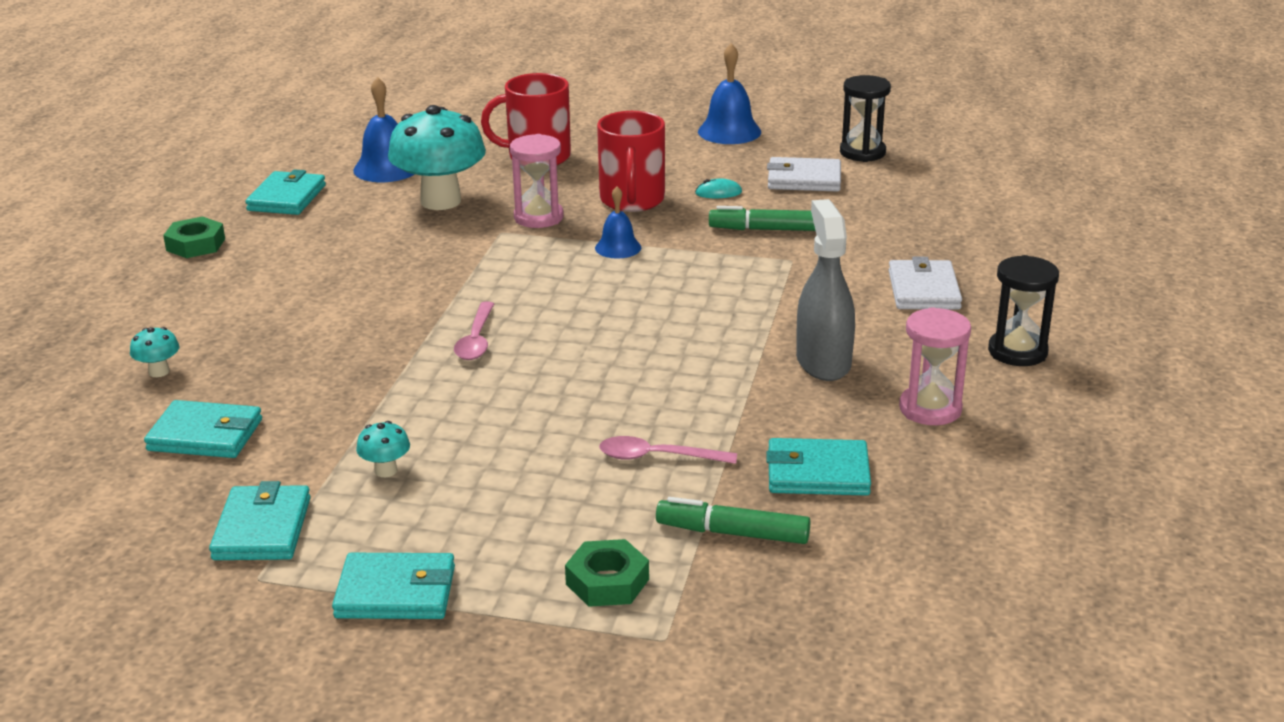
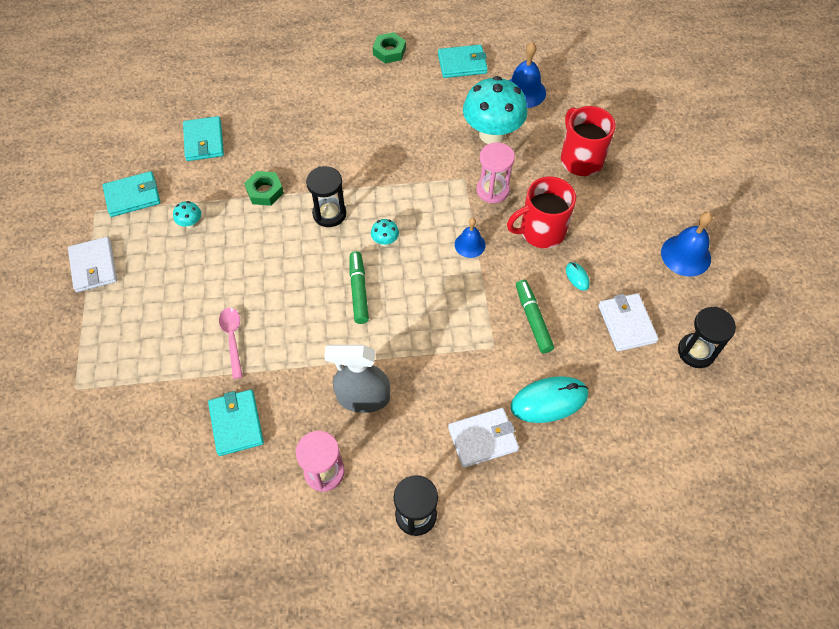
camera: 70 degrees right, 30 degrees up
(159, 372) = (255, 98): turquoise mushroom -> turquoise mushroom (385, 241)
(396, 592) = (94, 266): turquoise wallet -> white wallet
(476, 340) = (329, 214): pink spoon -> black hourglass
(607, 582) = (116, 350): green nut -> green nut (265, 191)
(732, 533) = (169, 395): green marker -> green marker (359, 290)
(823, 362) = (363, 397): grey spray bottle -> grey spray bottle turned 150 degrees counterclockwise
(888, 241) = (549, 401): none -> turquoise mouse

